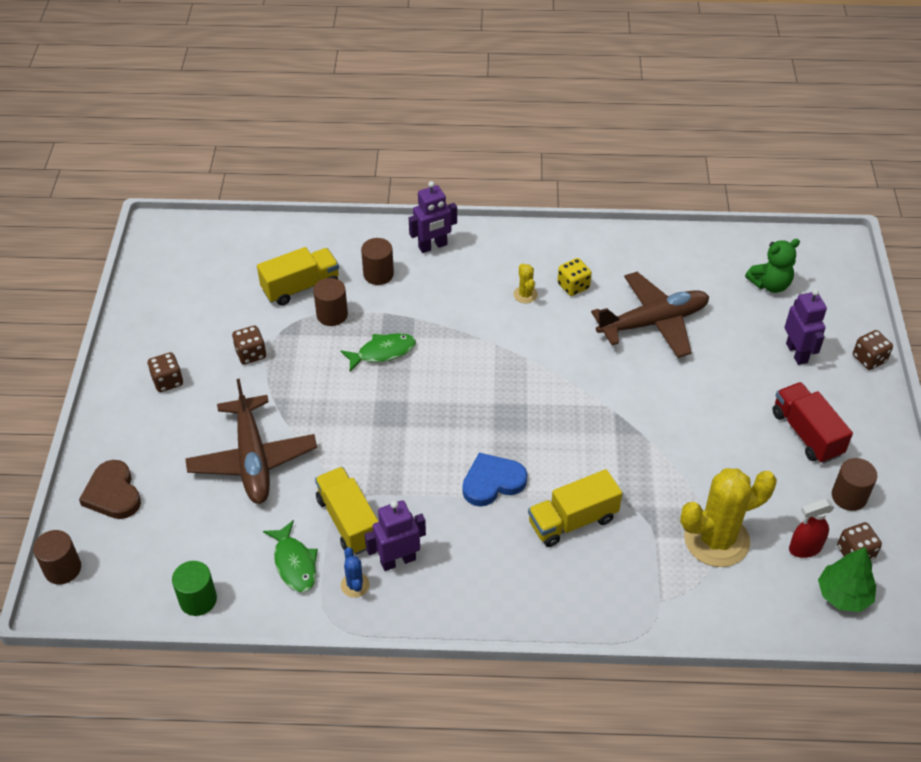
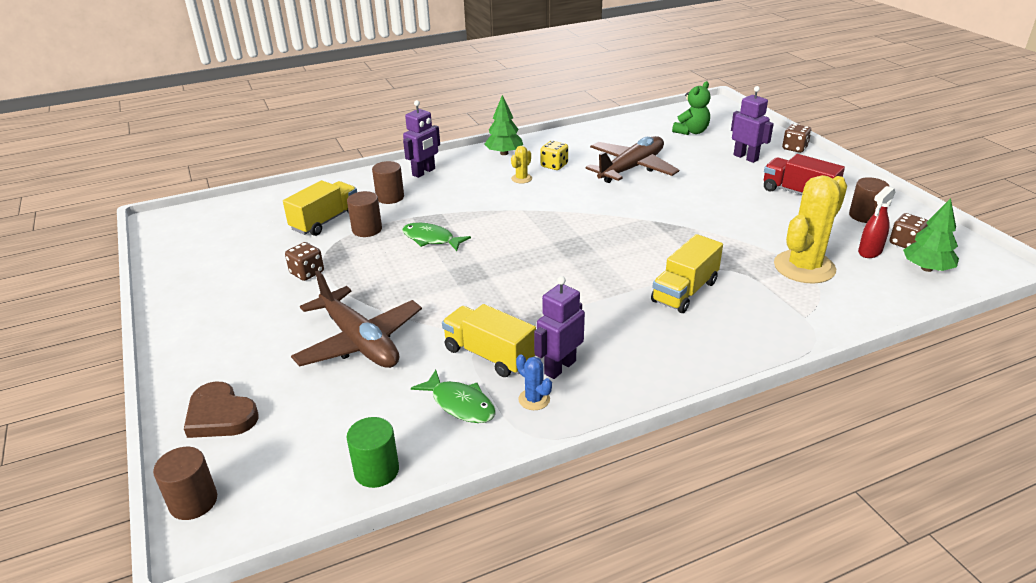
camera: 25 degrees left, 15 degrees down
(167, 381) = (232, 313): brown dice -> none
(383, 352) = (431, 239): green fish -> green fish turned 105 degrees counterclockwise
(492, 482) = (596, 289): blue heart -> none
(525, 295) = (521, 178): yellow cactus -> yellow cactus turned 75 degrees clockwise
(533, 245) = (504, 153): none -> green tree

